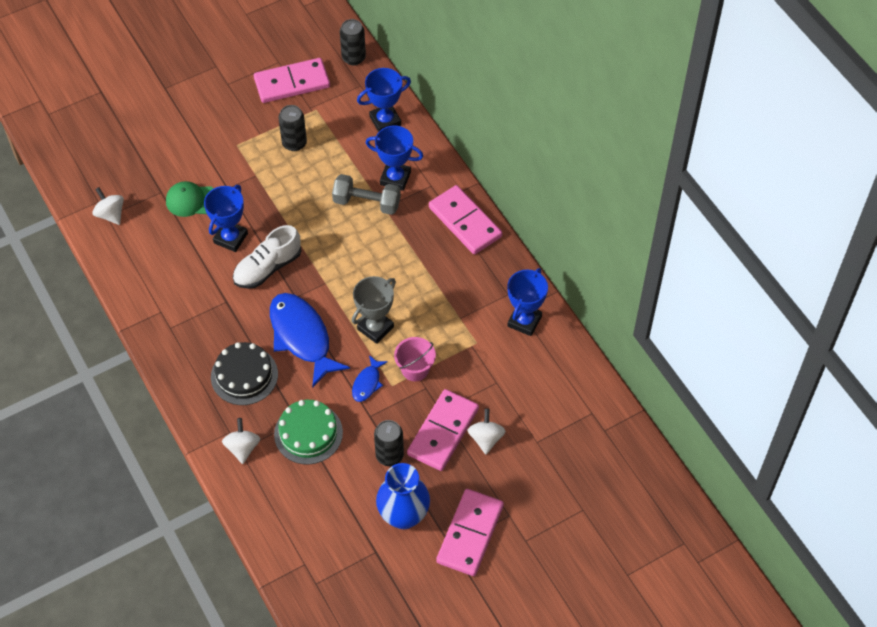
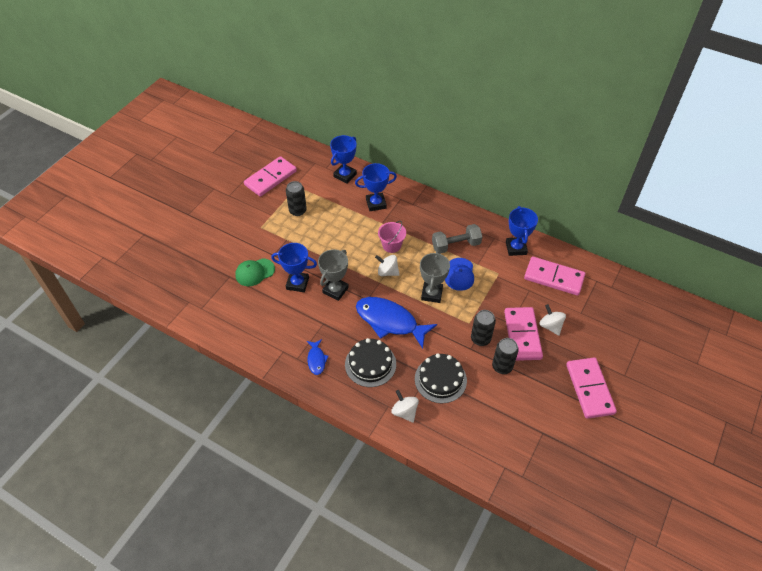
camera: 30 degrees left, 5 degrees down
(110, 214) = (203, 306): white spinning top -> white spinning top (387, 272)
(230, 238) = (297, 283): blue trophy -> blue trophy turned 75 degrees counterclockwise
(267, 268) = (335, 290): white shoe -> grey trophy
(308, 433) = (440, 379): green cake -> black cake
(353, 58) = (299, 150): black can -> black can (480, 339)
(367, 203) = (369, 224): grey dumbbell -> grey dumbbell (456, 245)
(367, 383) = (453, 329): blue fish -> blue fish (316, 360)
(403, 515) = (541, 400): blue vase -> none
(415, 369) = (475, 306): pink bucket -> pink bucket (391, 245)
(427, 320) = (459, 274): none -> blue cap
(465, 222) = (436, 209): pink domino -> pink domino (554, 277)

